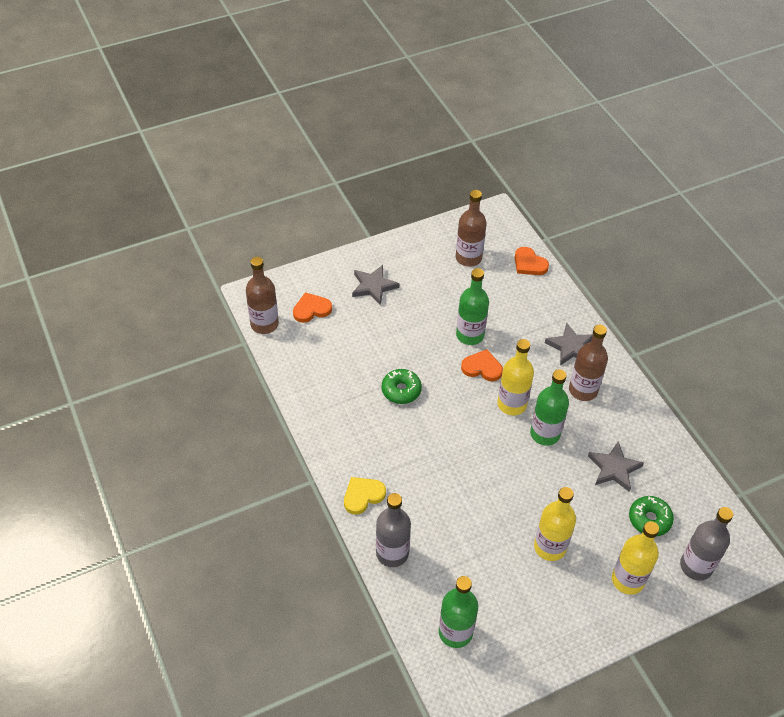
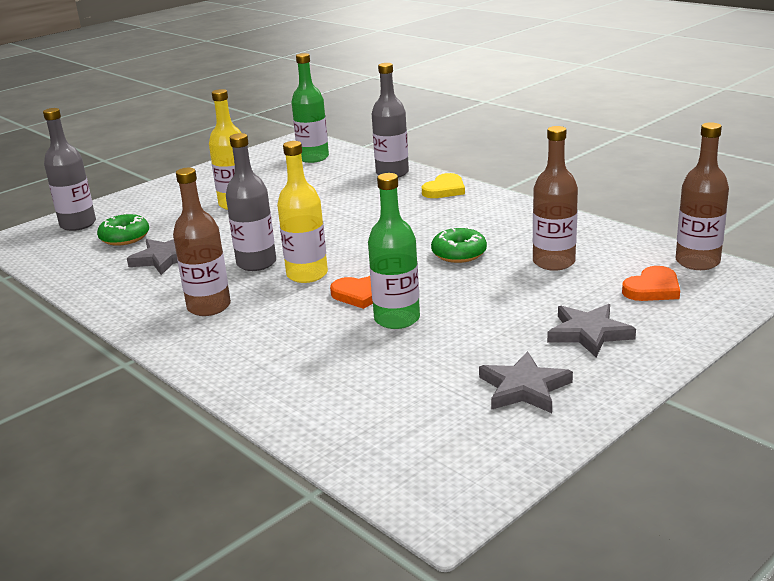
camera: 165 degrees right, 25 degrees down
(468, 258) = (456, 411): brown bottle -> brown bottle (553, 262)
(529, 264) = (333, 433): orange heart -> none
(545, 434) = (256, 263): green bottle -> grey bottle
(571, 347) = (232, 343): grey star -> grey star (524, 388)
(627, 580) = (153, 205): yellow bottle -> none

